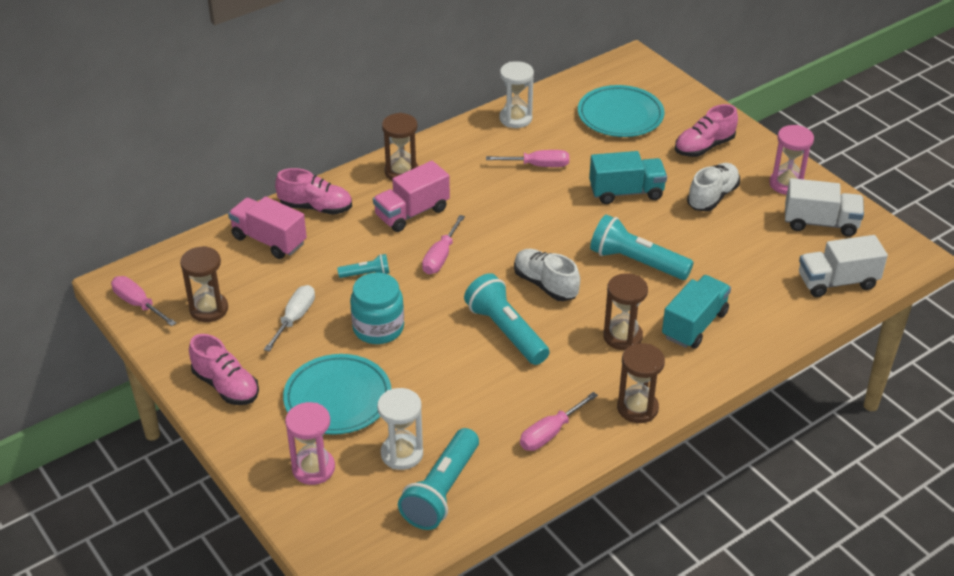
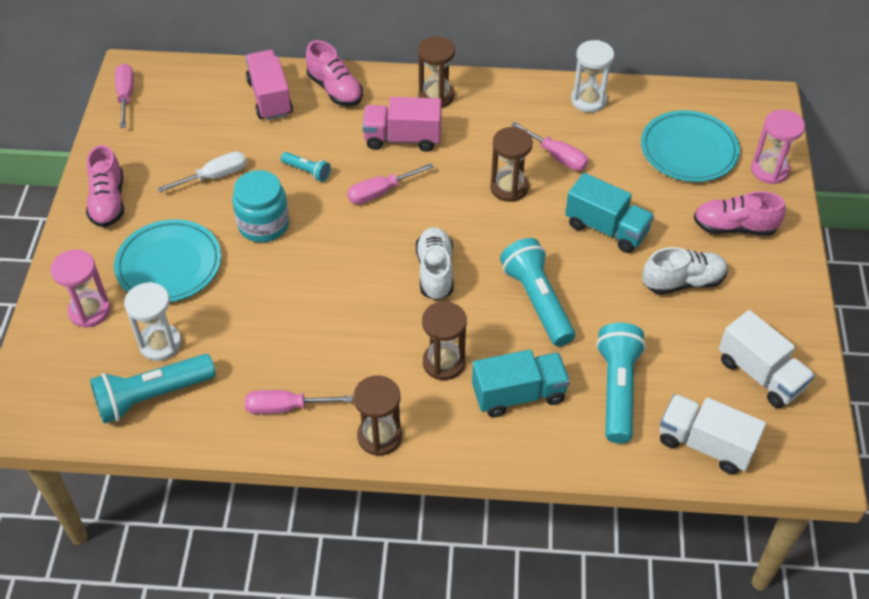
camera: 40 degrees right, 10 degrees up
(209, 309) = (166, 130): brown hourglass -> brown hourglass (509, 188)
(506, 331) = (355, 293): turquoise flashlight -> turquoise flashlight (617, 390)
(786, 184) = (773, 314): pink hourglass -> pink hourglass (769, 170)

